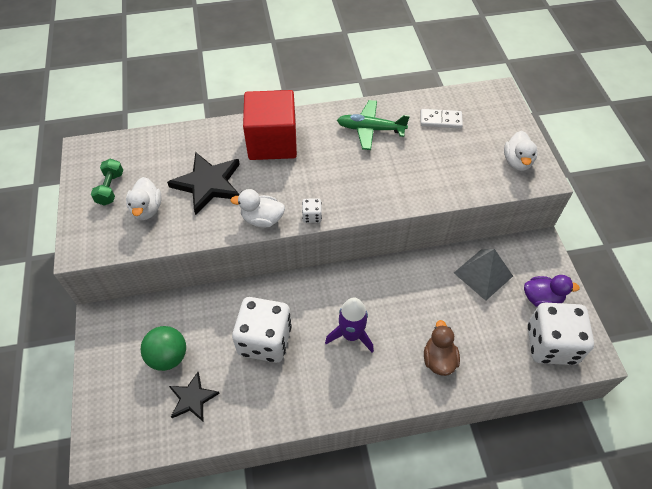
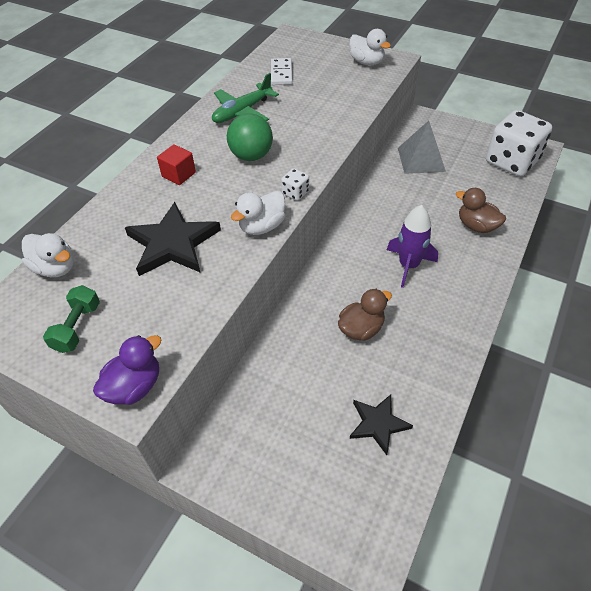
camera: 50 degrees left, 5 degrees down
(110, 188) = (77, 327): green dumbbell -> green dumbbell turned 60 degrees clockwise
(147, 209) = (146, 308): white duck -> white duck (55, 268)
(168, 356) = (310, 420): green ball -> green ball (251, 156)
(265, 340) = (361, 329): white dice -> brown duck
(272, 142) = (179, 174): red cube -> red cube, size x0.44
(440, 120) = (281, 73): white domino -> white domino turned 45 degrees counterclockwise
(541, 298) = (469, 144): purple duck -> purple duck (135, 386)

